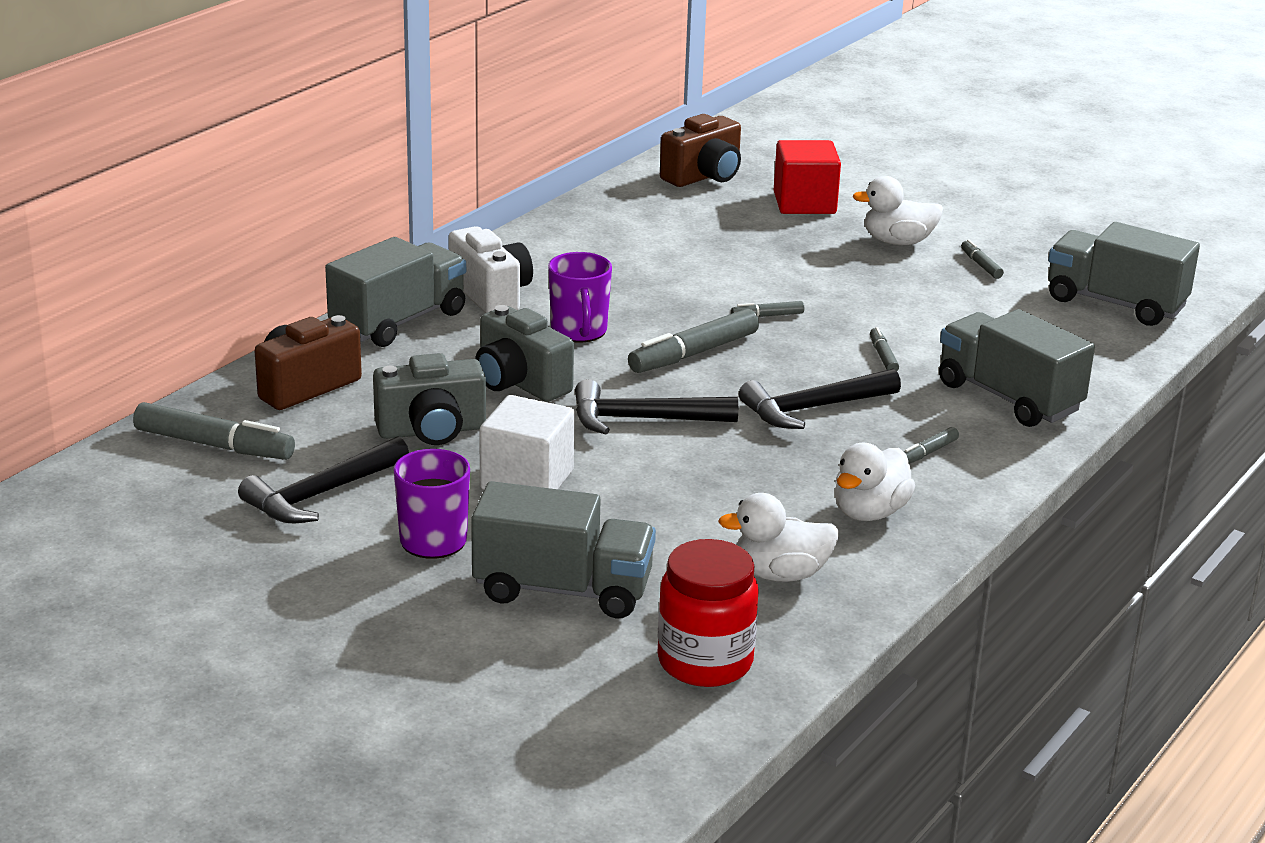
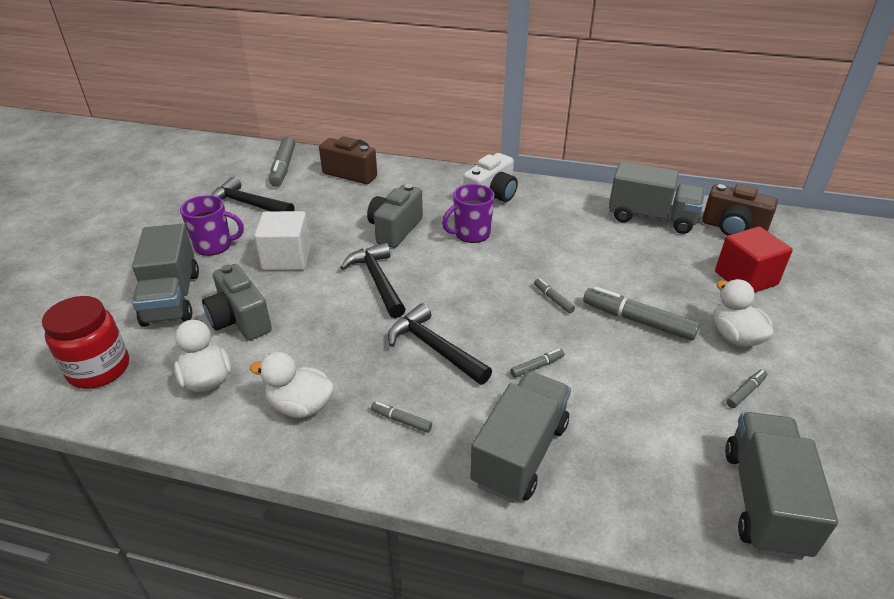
camera: 70 degrees right, 10 degrees up
(398, 321) = (438, 179): grey truck -> grey truck (651, 218)
(431, 431) = (326, 217): grey camera -> grey camera (240, 320)
(693, 354) = (475, 281): grey marker -> grey marker (637, 321)

